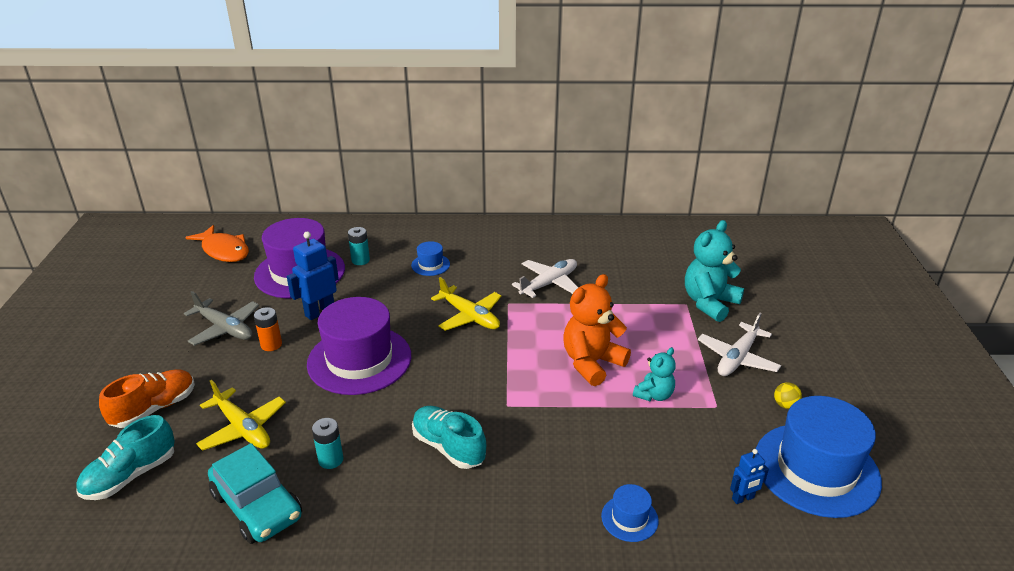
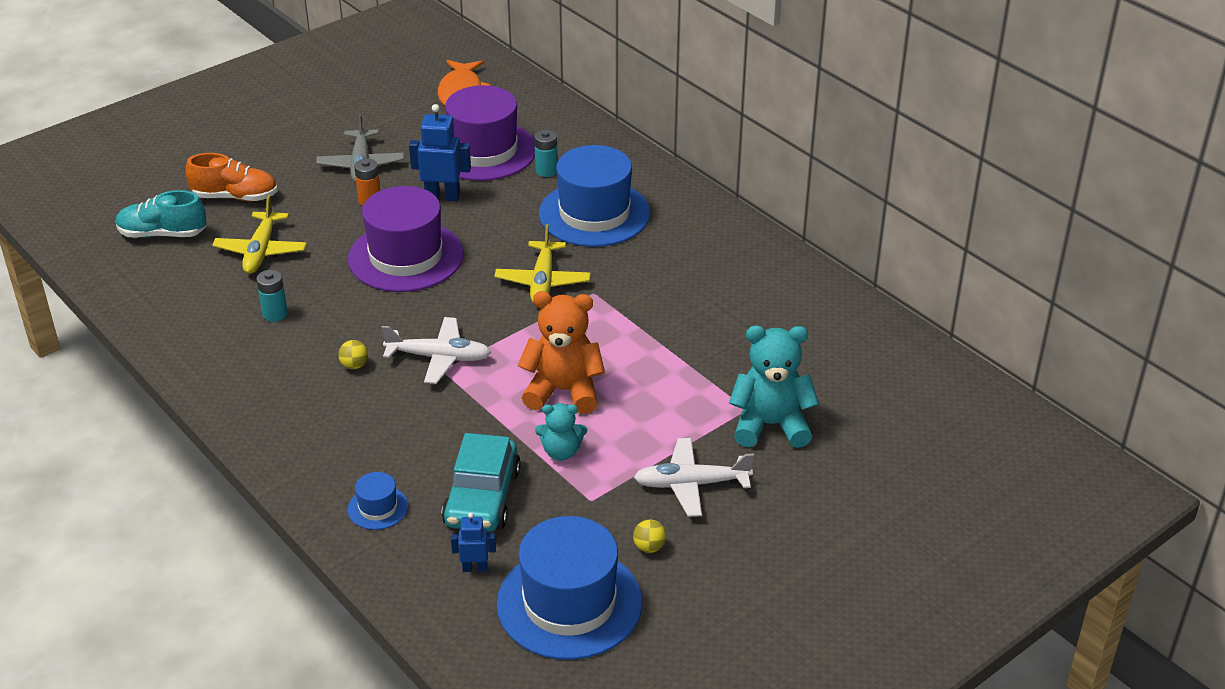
camera: 50 degrees right, 5 degrees up
(257, 506) = (194, 309): turquoise car -> turquoise car (482, 498)
(430, 265) = (594, 214): blue hat -> blue hat, size x2.27
(448, 447) = (354, 365): turquoise shoe -> yellow ball
(549, 283) = (661, 301): white plane -> white plane (439, 357)
(743, 498) = (475, 568): blue robot -> blue robot turned 150 degrees clockwise

